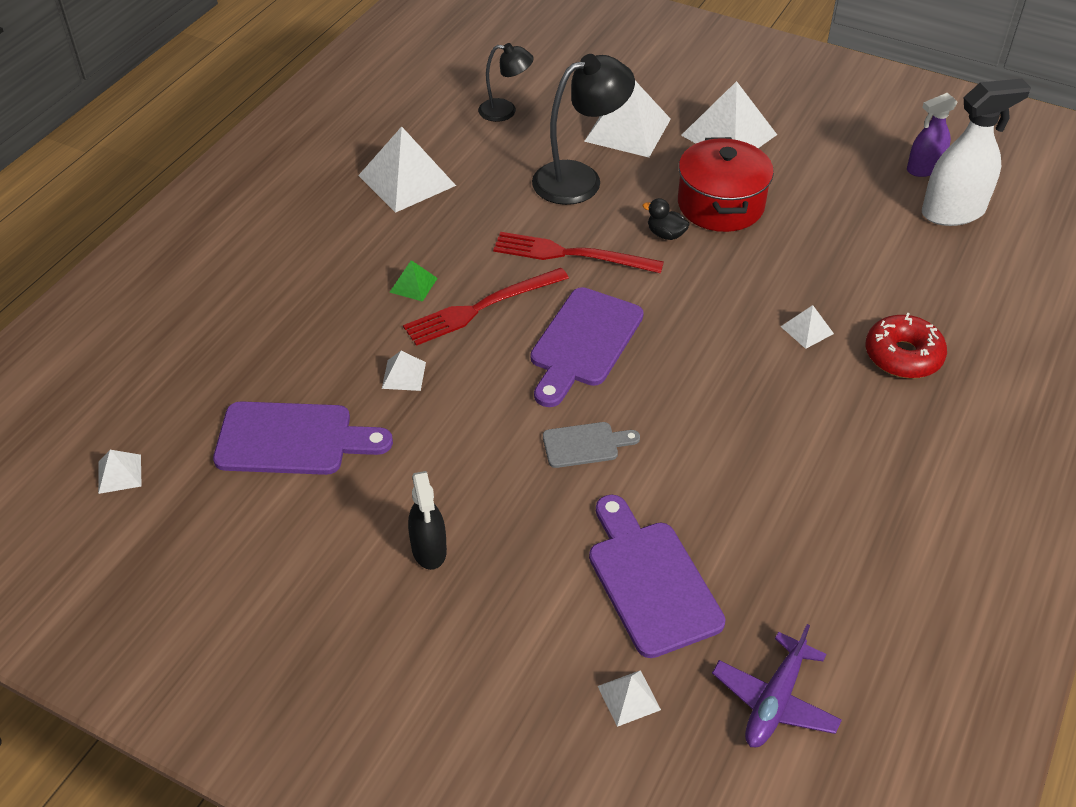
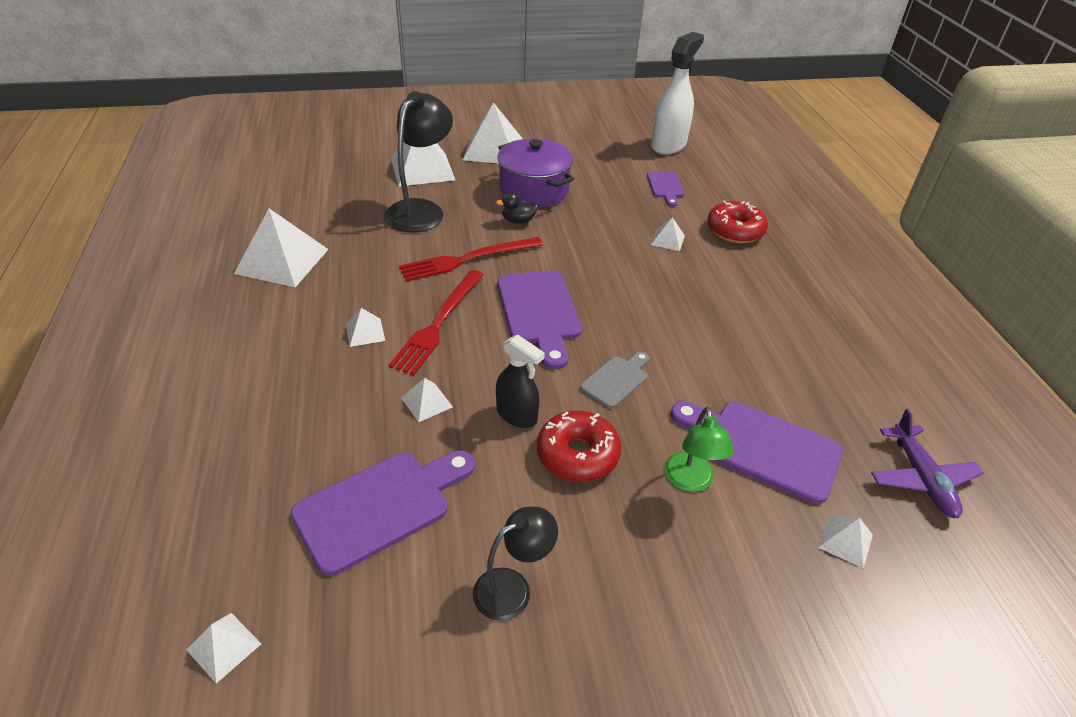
camera: 40 degrees left, 5 degrees down
(413, 285) = (365, 332): green pyramid -> white pyramid
(429, 550) = (591, 526): black spray bottle -> black spray bottle (517, 415)
(479, 489) = (577, 455): none -> red donut
(505, 111) = (317, 187): black lamp -> black lamp (513, 588)
(550, 567) = (690, 481): none -> green lamp
(720, 205) = (534, 190): red pot -> purple pot
(882, 265) = (665, 187): none -> purple cutting board
(924, 169) = (627, 129): purple spray bottle -> none

